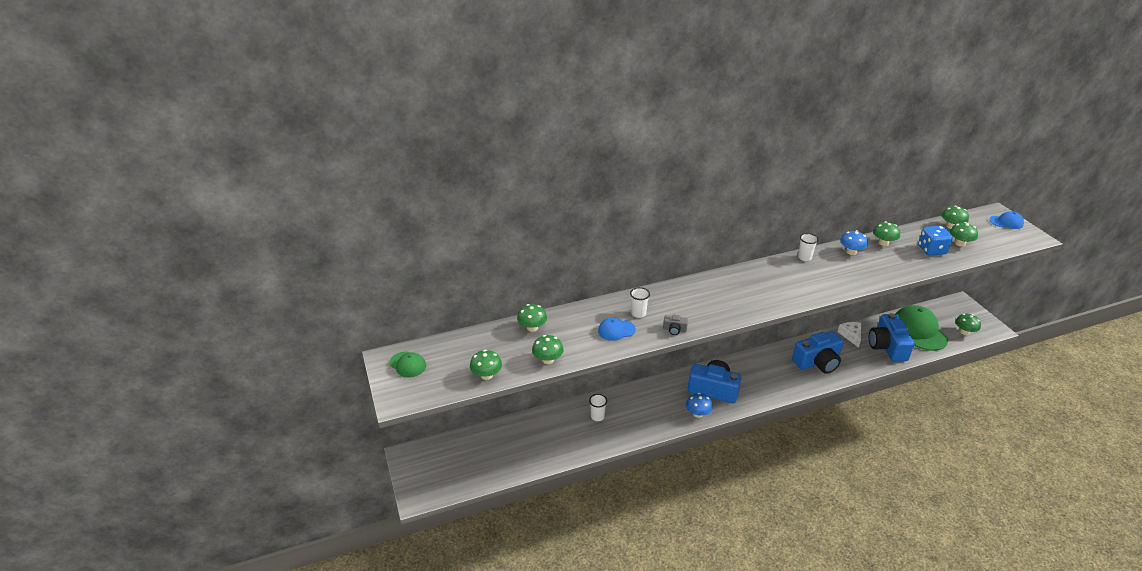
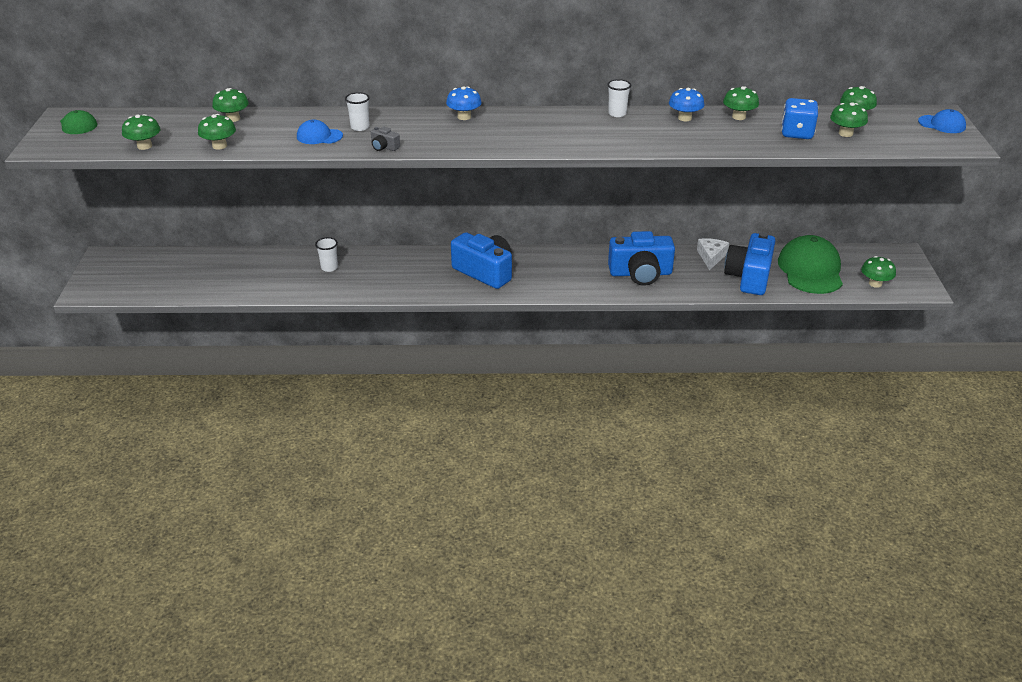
camera: 20 degrees right, 0 degrees up
(697, 413) = (445, 289): blue mushroom -> blue mushroom (464, 117)

